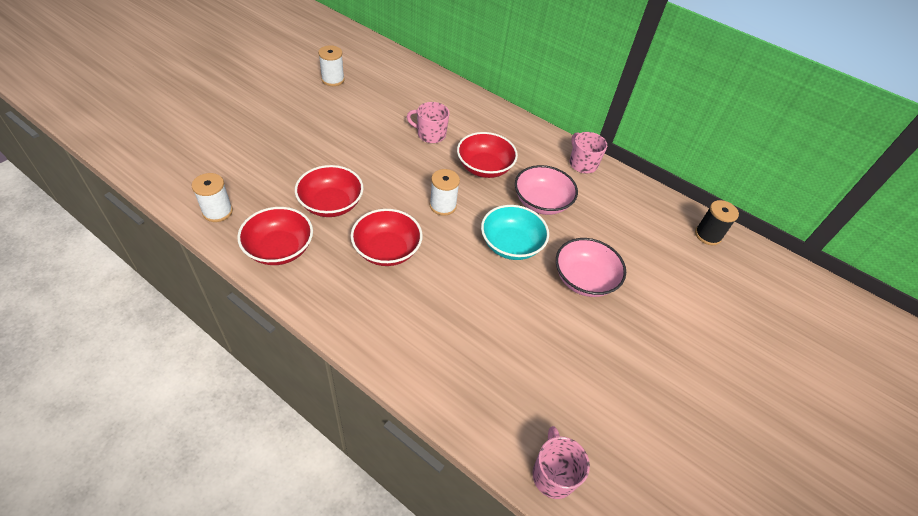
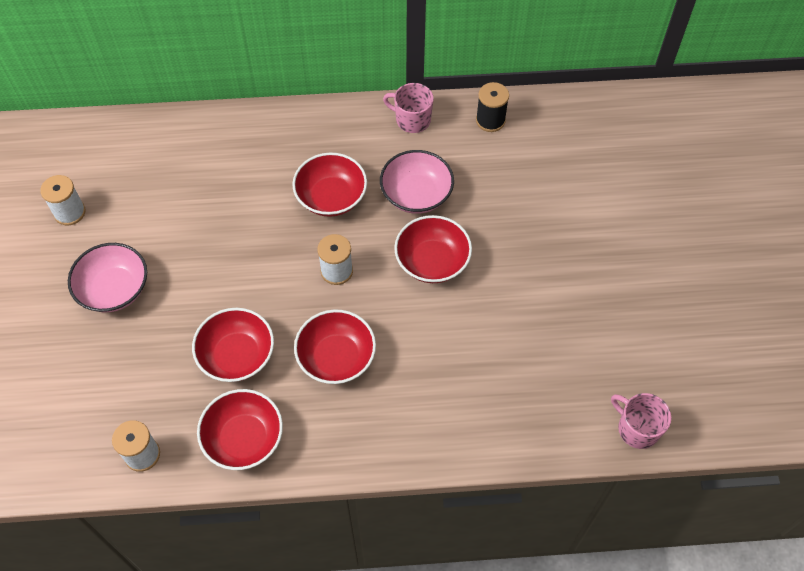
camera: 35 degrees left, 10 degrees up
(430, 134) = (243, 200): pink mug -> none
(511, 245) = (432, 261): turquoise bowl -> red bowl
(584, 279) = (519, 245): pink bowl -> pink bowl (114, 289)
(707, 235) = (575, 115): black spool -> black spool (490, 120)

